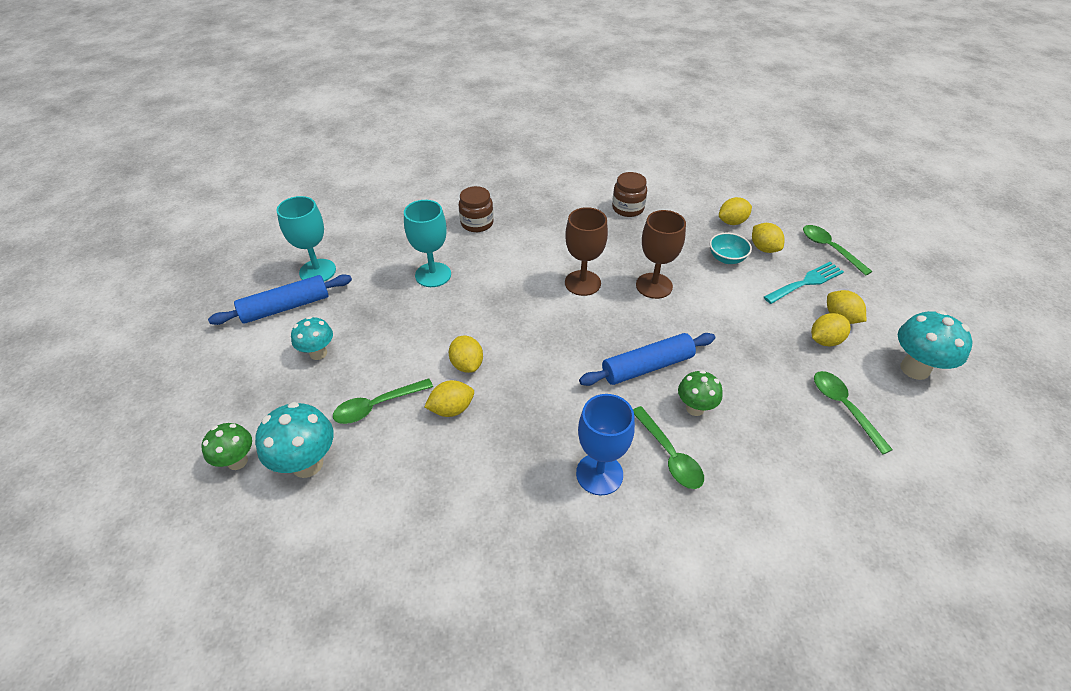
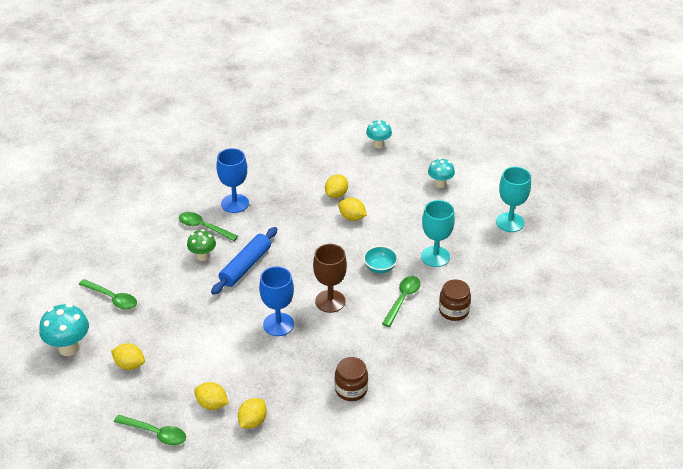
camera: 145 degrees right, 5 degrees down
(237, 461) = (411, 131): green mushroom -> none
(285, 307) = (494, 195): blue rolling pin -> none
(307, 464) = (378, 144): turquoise mushroom -> turquoise mushroom, size x0.64
(377, 406) = (376, 178): green spoon -> green spoon (402, 299)
(654, 286) = (278, 324): brown goblet -> blue goblet
(726, 258) = (237, 377): turquoise bowl -> turquoise bowl (380, 267)
(806, 282) = (165, 386): turquoise fork -> none
(825, 340) = (136, 340): yellow lemon -> none

